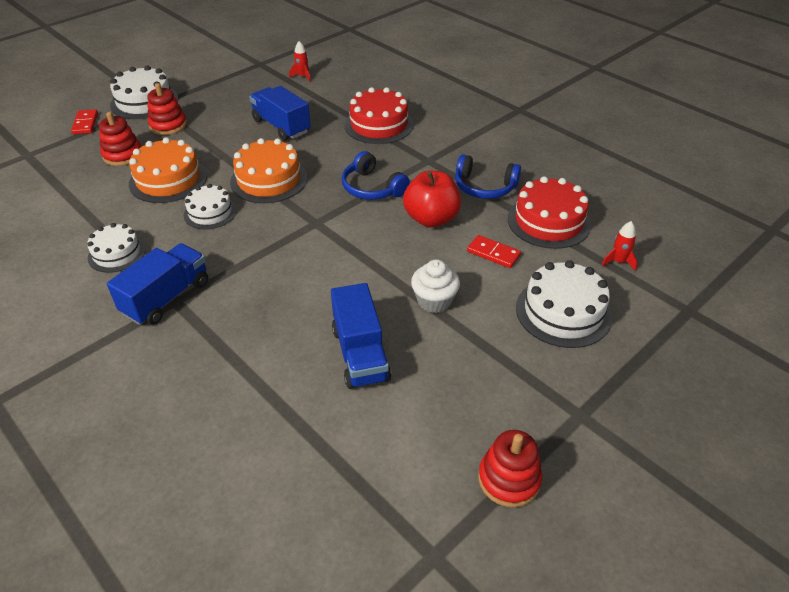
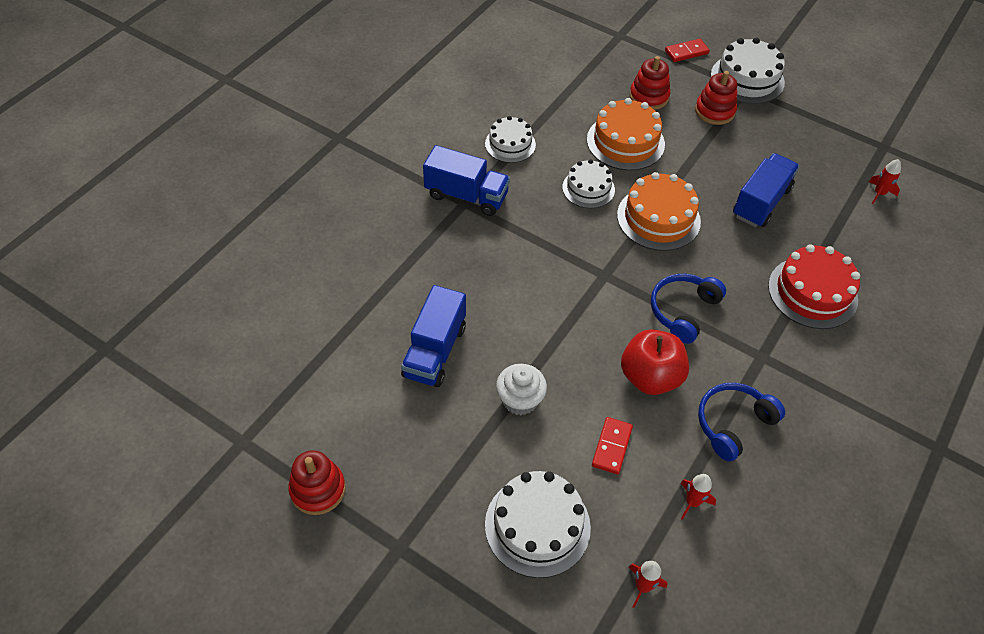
camera: 75 degrees right, 10 degrees up
(360, 354) = (435, 351): blue truck -> blue truck turned 45 degrees counterclockwise
(484, 187) = (733, 424): blue headphones -> blue headphones turned 45 degrees clockwise
(548, 221) = (692, 502): red cake -> red rocket

